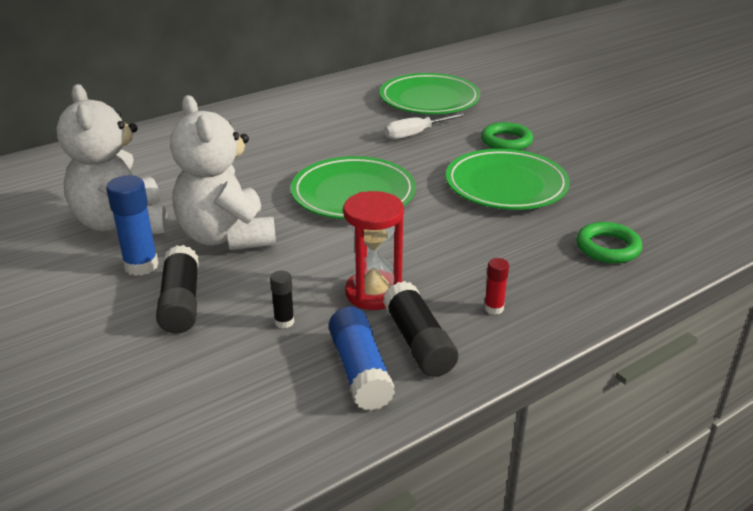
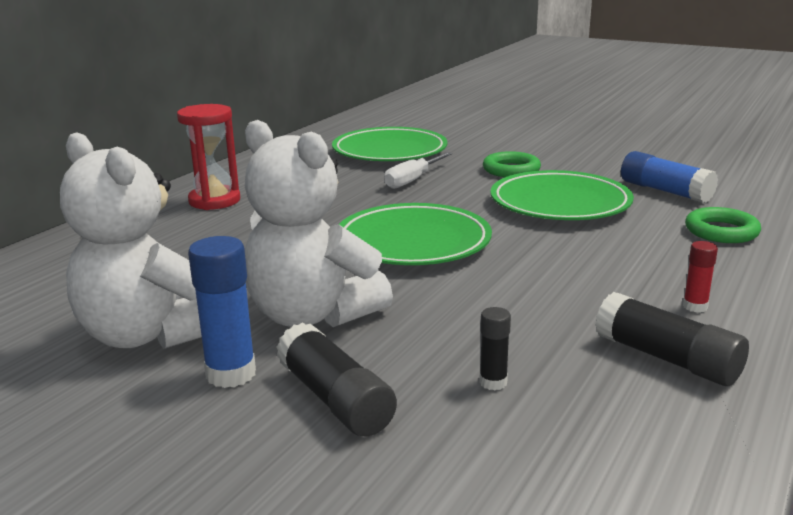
camera: 25 degrees left, 10 degrees down
(360, 370) = (644, 405): blue glue stick -> blue glue stick (665, 191)
(373, 293) = (556, 326): red hourglass -> red hourglass (214, 201)

